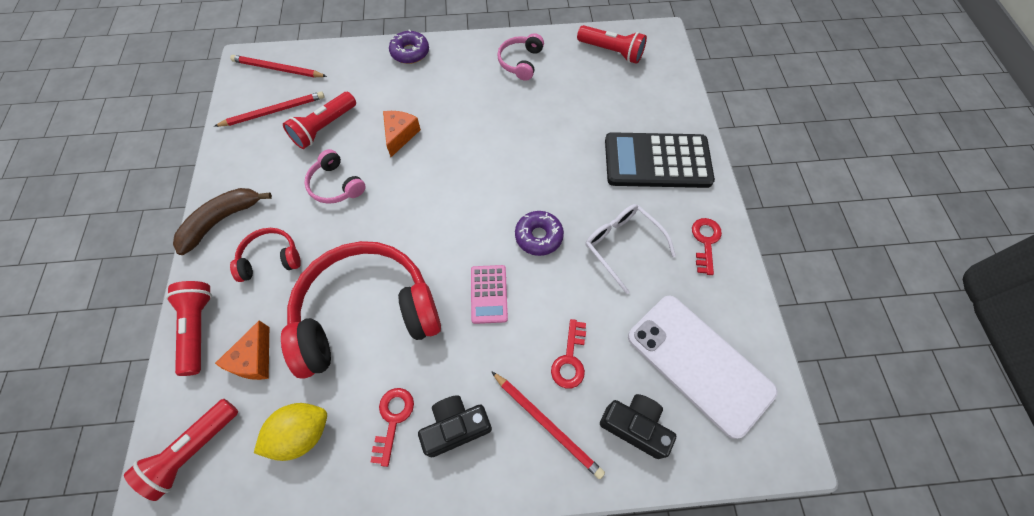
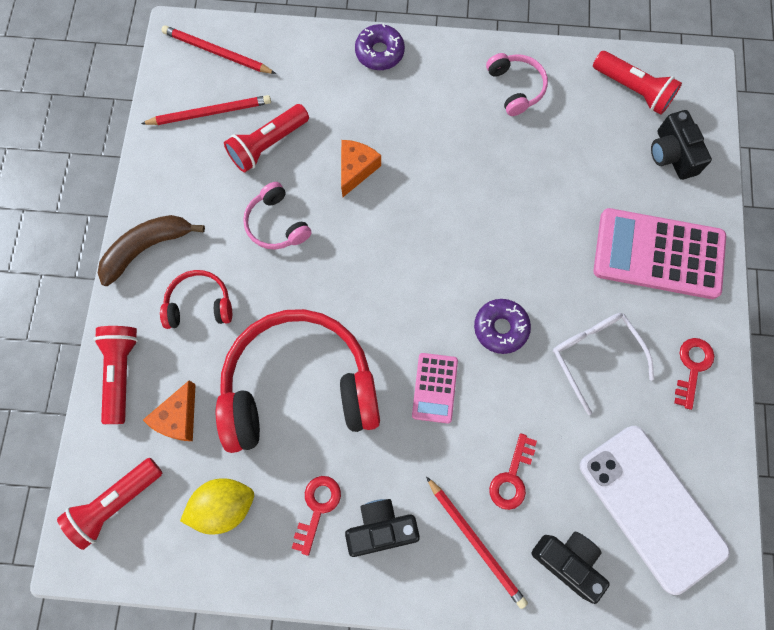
camera: 10 degrees right, 10 degrees up
(521, 62) = (515, 88): pink headphones -> pink headphones turned 135 degrees clockwise
(651, 90) = (672, 154): none -> black camera
(657, 161) = (658, 254): black calculator -> pink calculator

